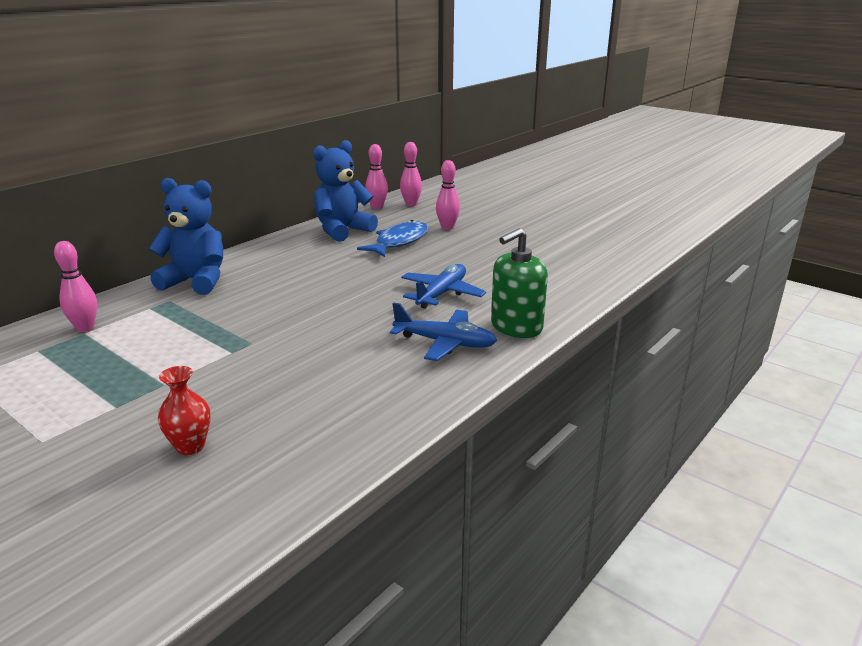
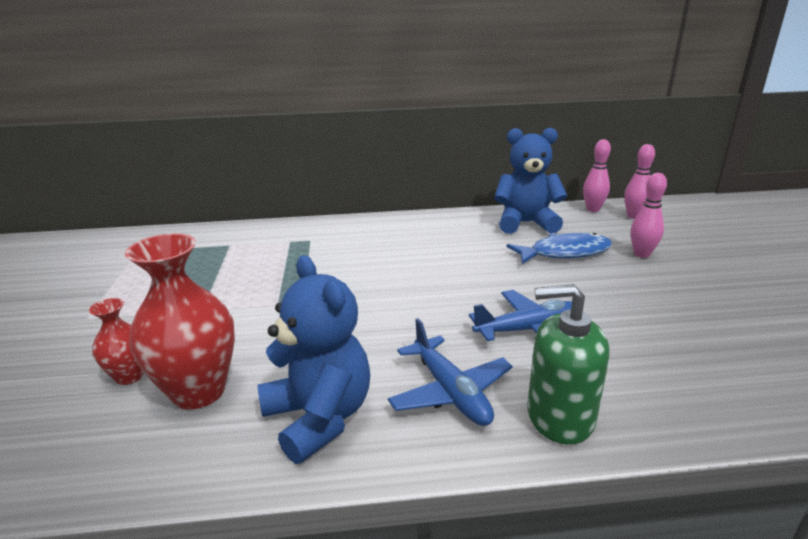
camera: 45 degrees right, 0 degrees up
(85, 328) = (235, 241): pink bowling pin -> none
(196, 281) = (349, 230): blue teddy bear -> blue teddy bear (319, 417)
(273, 423) = (198, 391): none -> red vase

